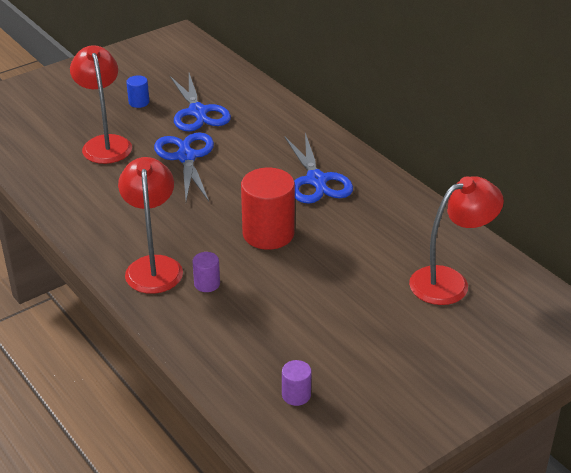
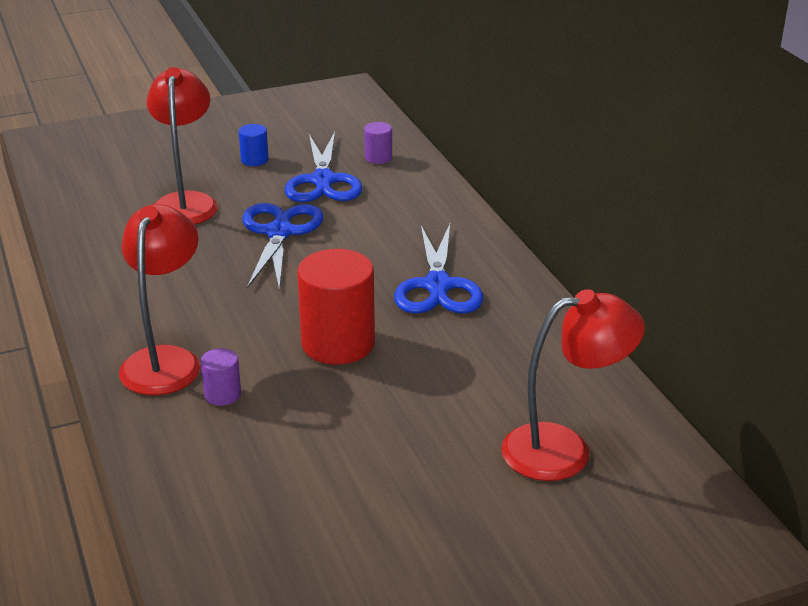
camera: 15 degrees right, 5 degrees down
(296, 395) = (267, 567): purple cylinder -> purple cylinder (378, 158)

